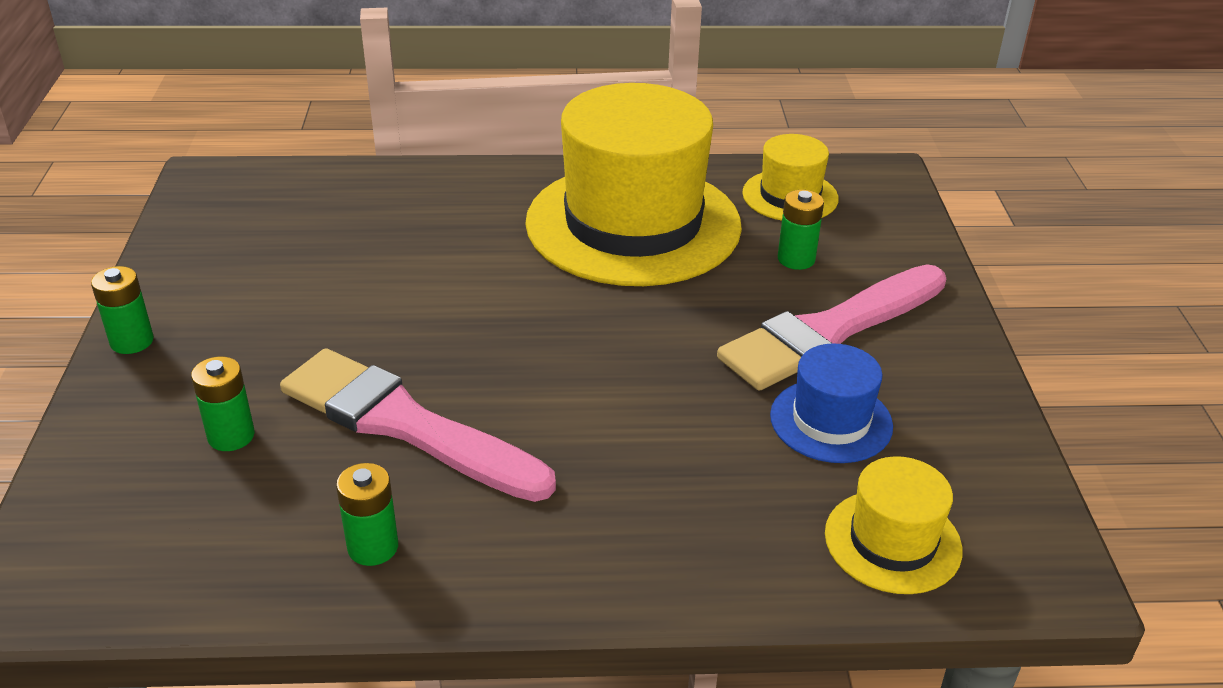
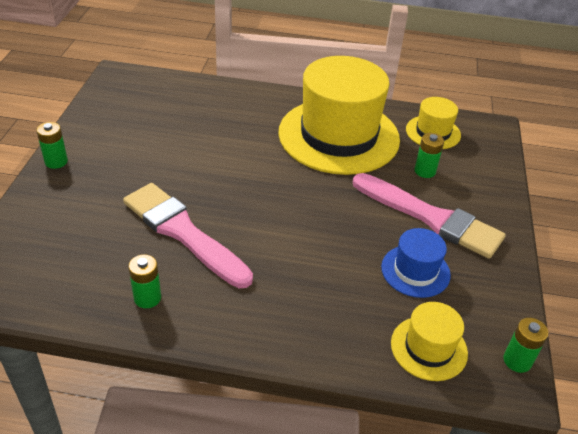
camera: 10 degrees right, 5 degrees up
(231, 436) = (92, 223): green battery -> green battery (517, 361)
(830, 331) = (431, 218): pink brush -> pink brush turned 120 degrees counterclockwise

